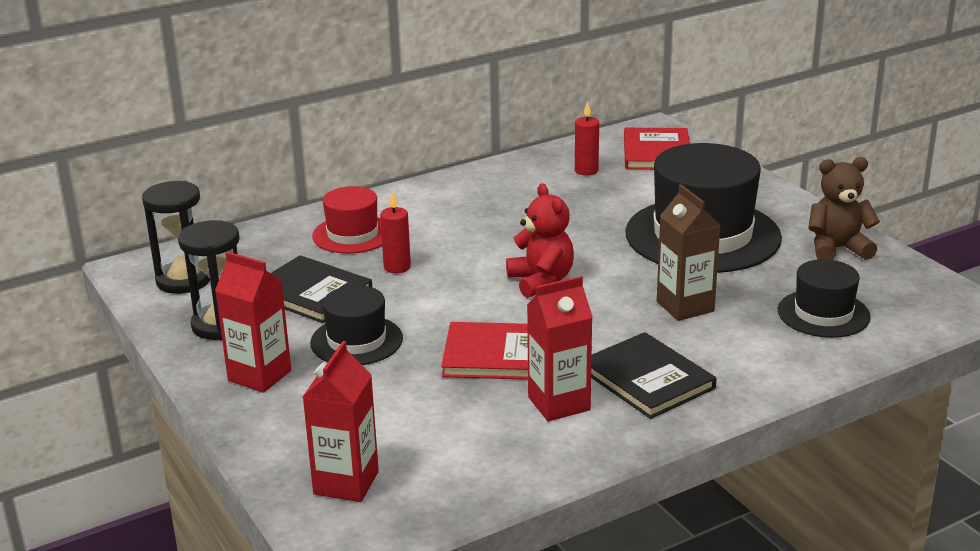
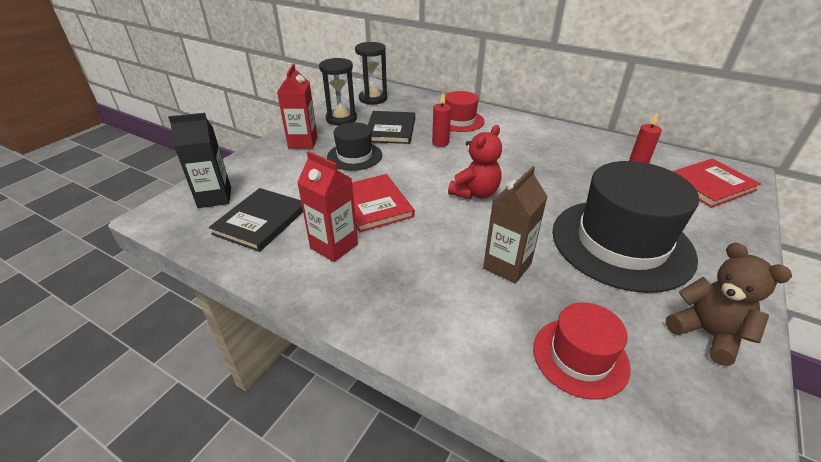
camera: 60 degrees right, 10 degrees up
(346, 483) = (214, 197): red carton -> black carton
(647, 379) = (390, 277): black book -> black book (260, 221)
(823, 314) = (580, 357): black hat -> red hat

